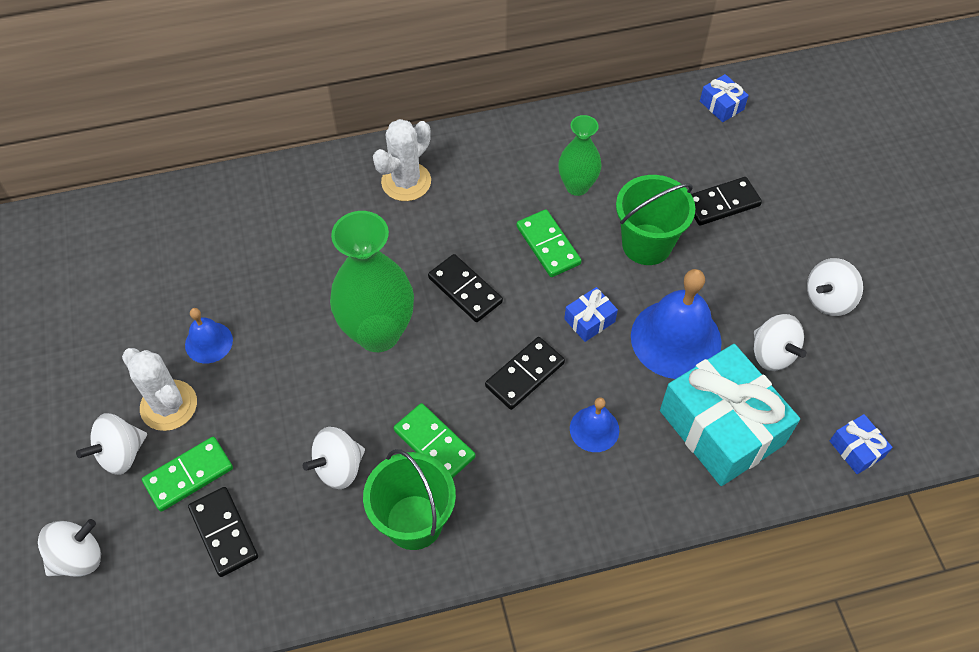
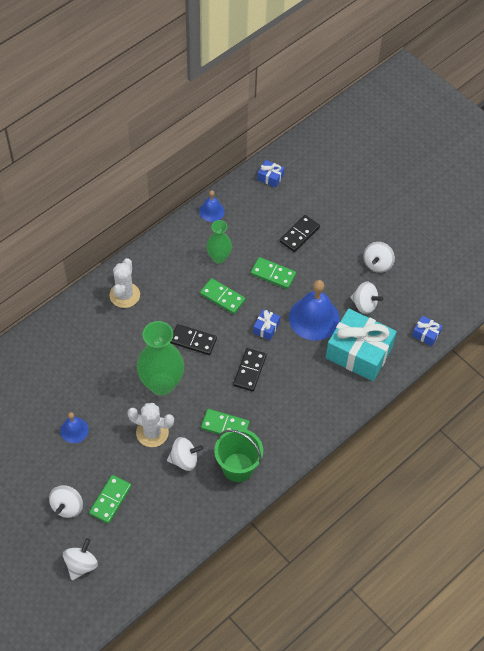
camera: 30 degrees left, 0 degrees up
(169, 405) = (75, 471): white cactus -> white cactus (152, 432)
(223, 533) = (147, 518): black domino -> none
(338, 467) = (184, 460): white spinning top -> white spinning top turned 120 degrees counterclockwise
(594, 429) = (299, 382): blue bell -> blue bell (211, 211)
(646, 244) = (273, 274): green bucket -> green domino

